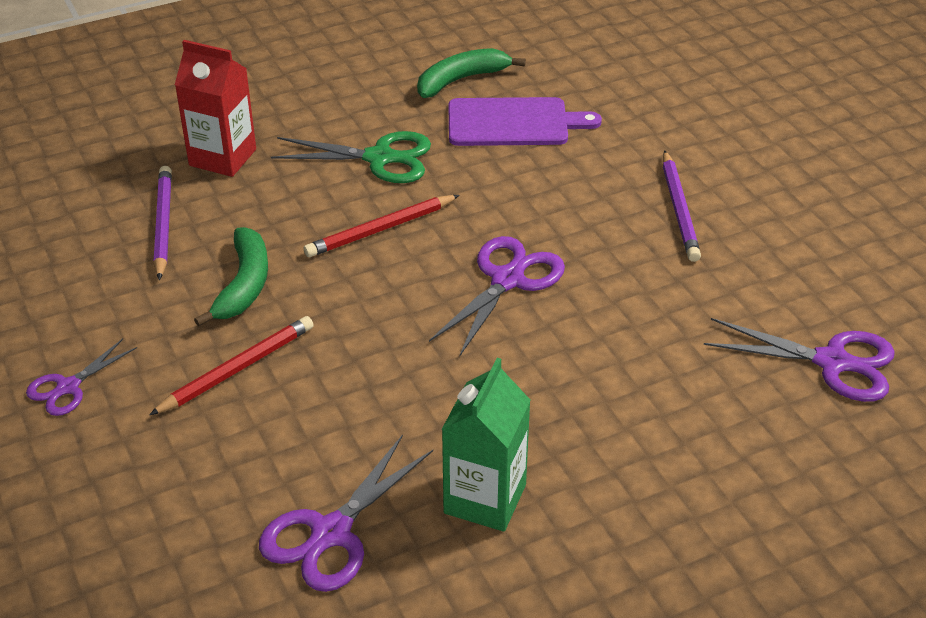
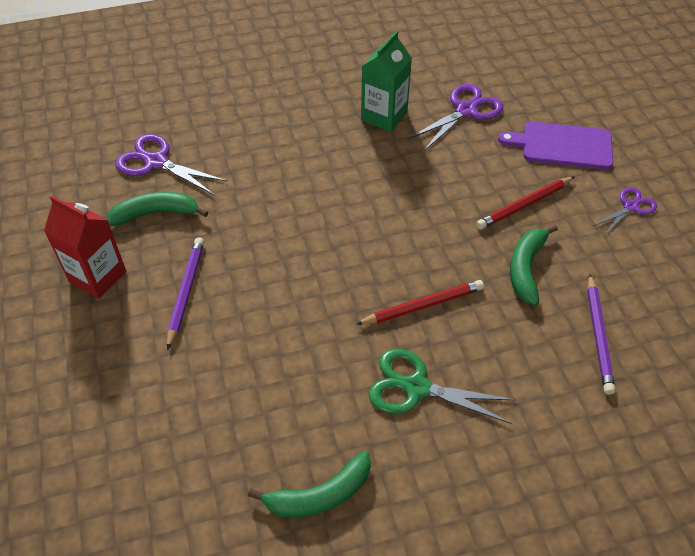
camera: 170 degrees left, 10 degrees up
(222, 157) = (560, 410): red carton -> red carton (97, 276)
(507, 280) = (336, 247): purple scissors -> none
(513, 123) = (285, 417): purple cutting board -> purple cutting board (562, 145)
(779, 290) = (156, 213): none -> green banana

